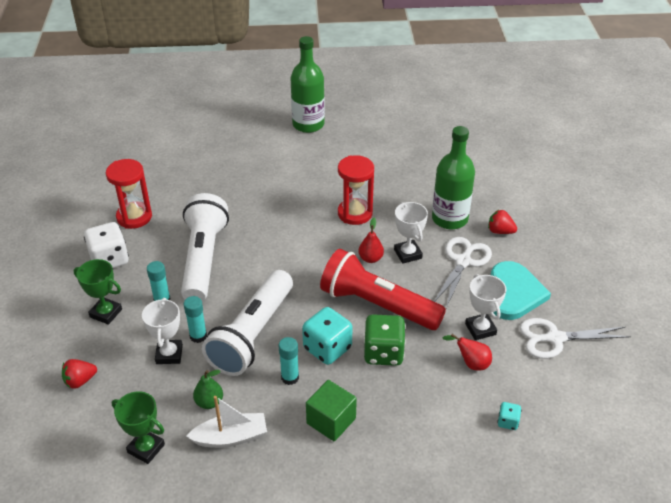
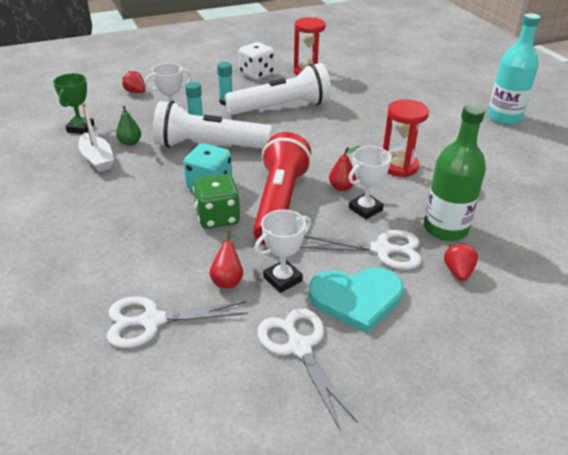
camera: 70 degrees right, 5 degrees down
(106, 313) = (202, 85): green trophy -> none
(290, 377) = (168, 173): turquoise glue stick -> none
(308, 124) = (504, 117): green bottle -> turquoise bottle
(331, 421) = (125, 203): green cube -> none
(508, 422) = (152, 321): turquoise dice -> white scissors

